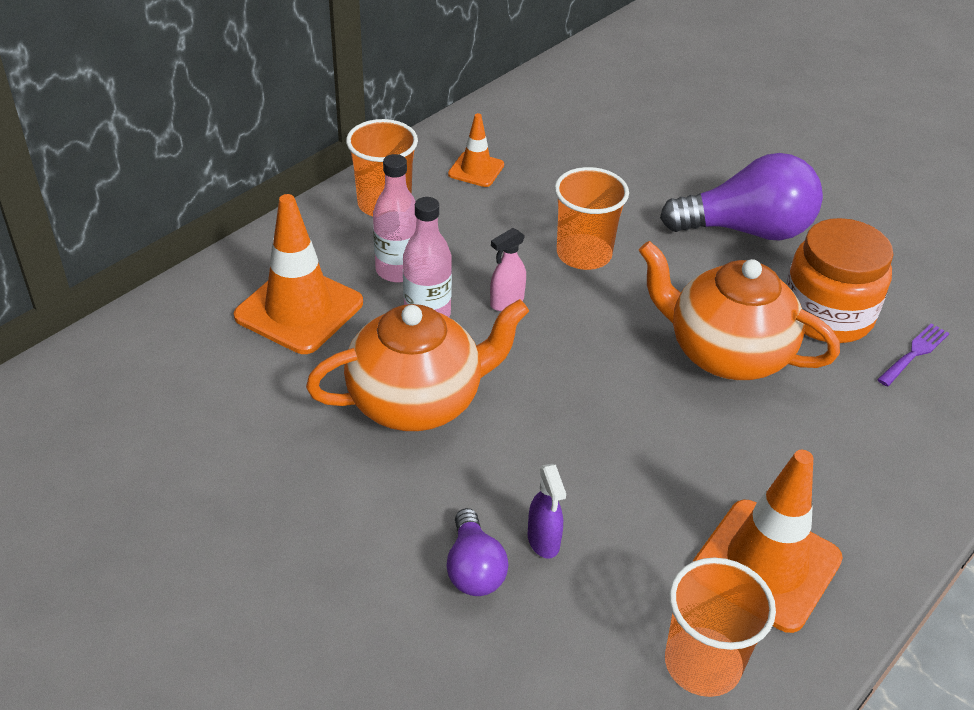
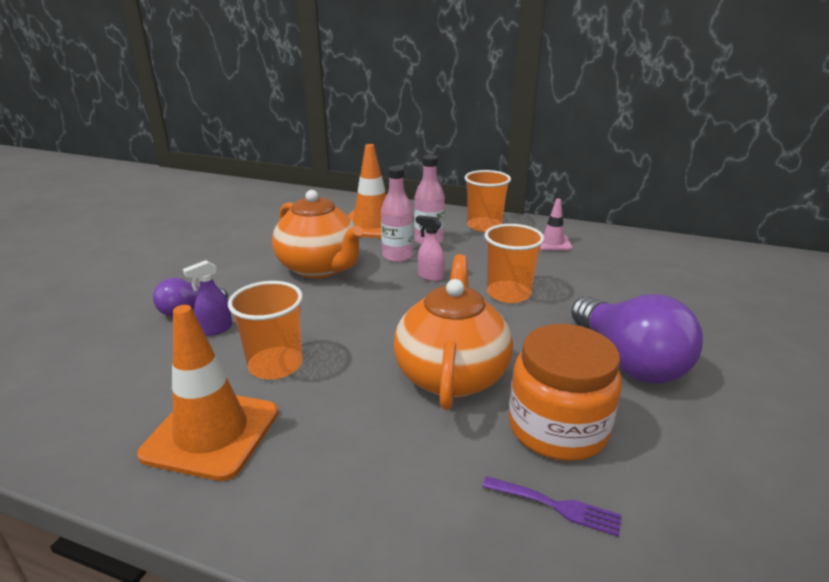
camera: 70 degrees right, 15 degrees down
(476, 170) = (552, 243): orange traffic cone -> pink traffic cone
(702, 663) = (108, 414): orange cup -> orange cup (275, 365)

